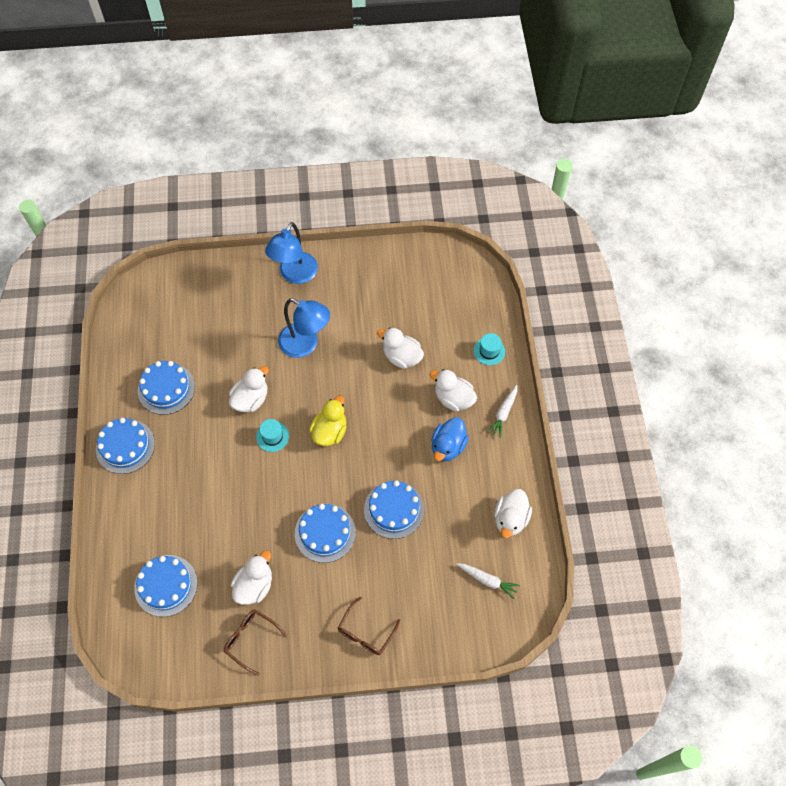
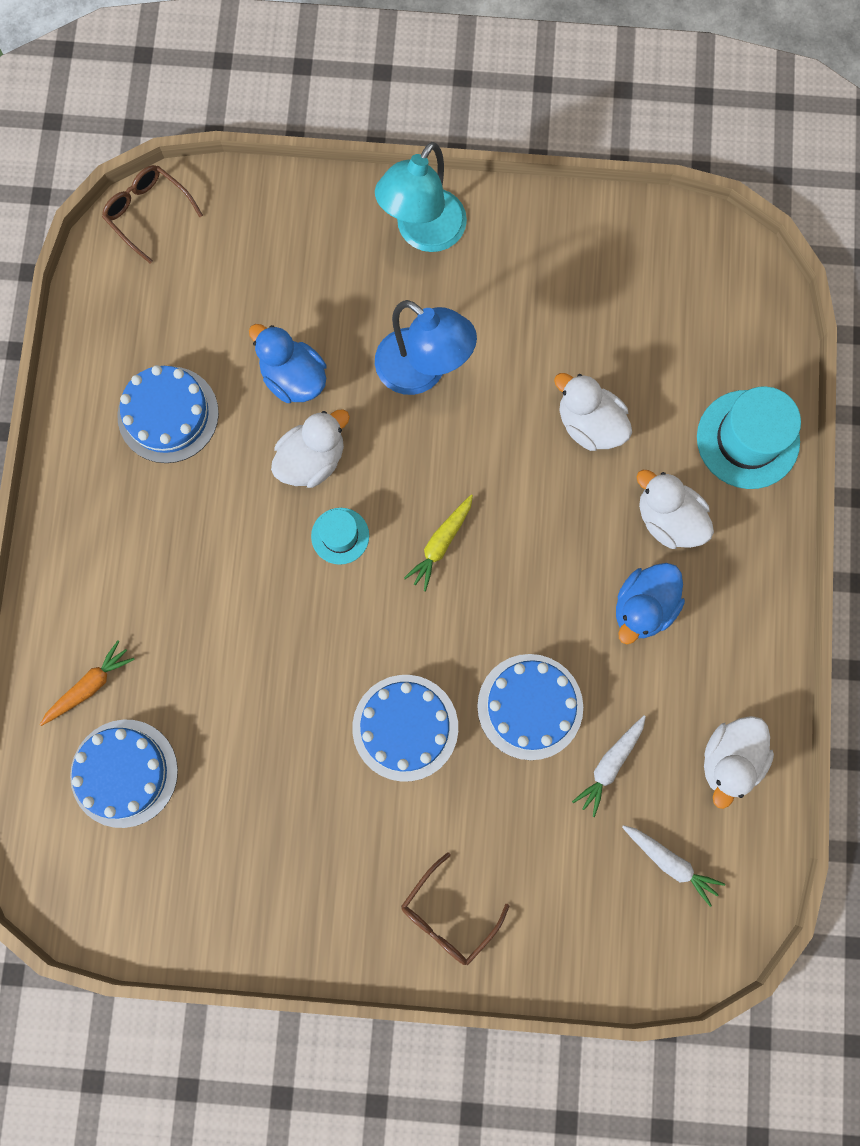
camera: 10 degrees right, 15 degrees up
(125, 446) = (85, 510): blue cake -> none
(139, 541) = (89, 686): none -> orange carrot
(234, 359) = (293, 378): none -> blue duck
(250, 639) = (253, 893): brown glasses -> brown glasses (148, 213)
(254, 585) = (272, 800): white duck -> none
(295, 275) = (423, 233): blue lamp -> turquoise lamp
(329, 431) = (441, 544): yellow duck -> yellow carrot
(489, 351) = (747, 439): turquoise hat -> turquoise hat, size x1.80
(503, 413) = (752, 561): white carrot -> white carrot (610, 765)

